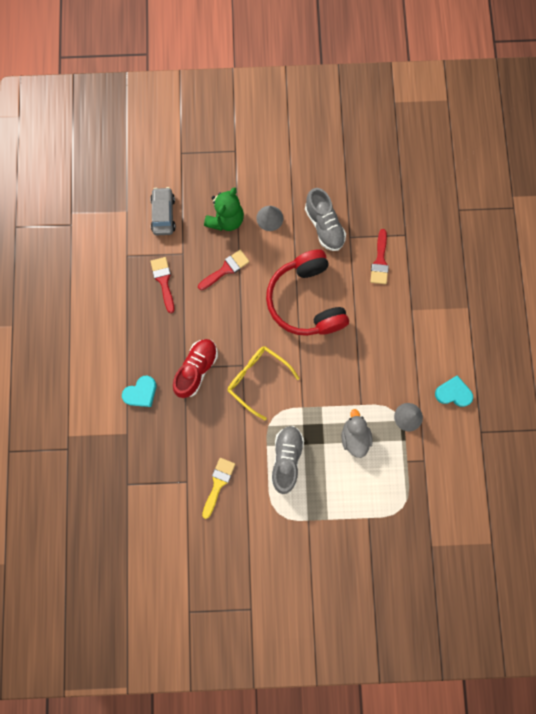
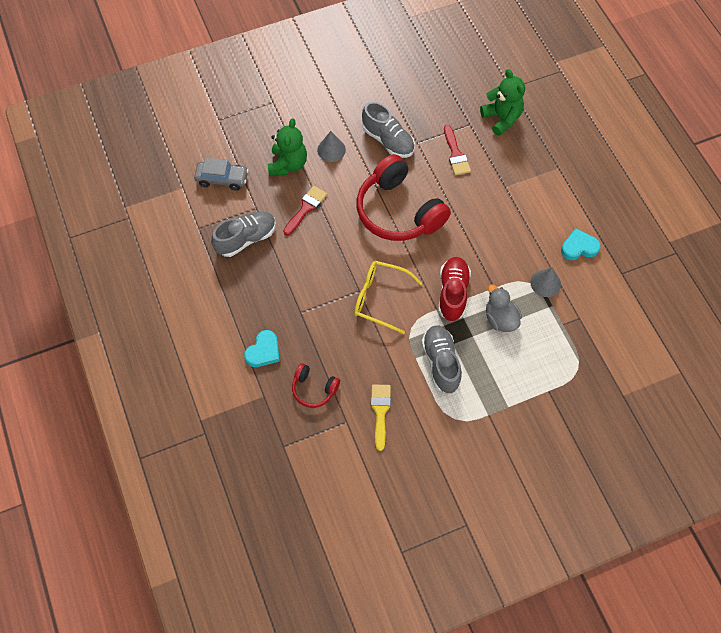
camera: 20 degrees left, 15 degrees down
(163, 214) = (222, 179): grey car -> grey car turned 120 degrees clockwise
(163, 281) = (246, 239): red brush -> grey shoe
(170, 443) = (314, 389): none -> red headphones
(196, 369) = (313, 309): red shoe -> red shoe (452, 293)
(437, 239) = (501, 118): none -> green teddy bear

